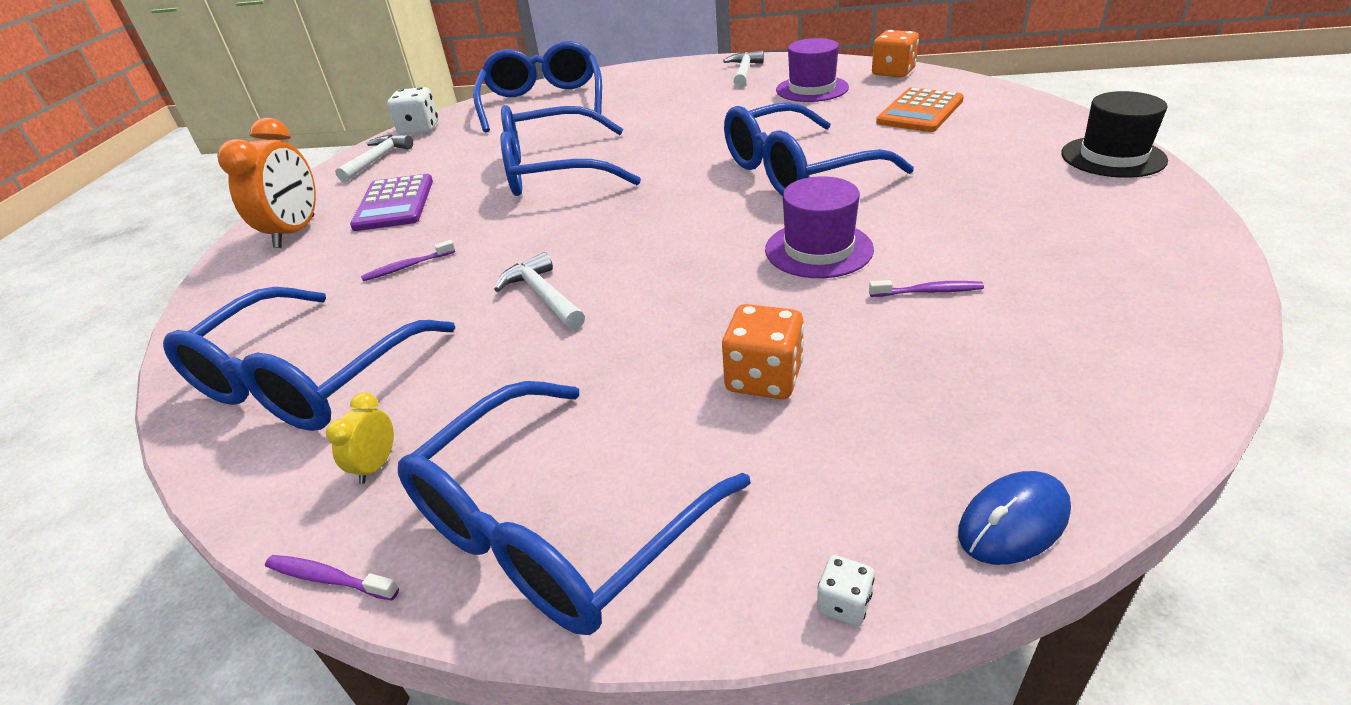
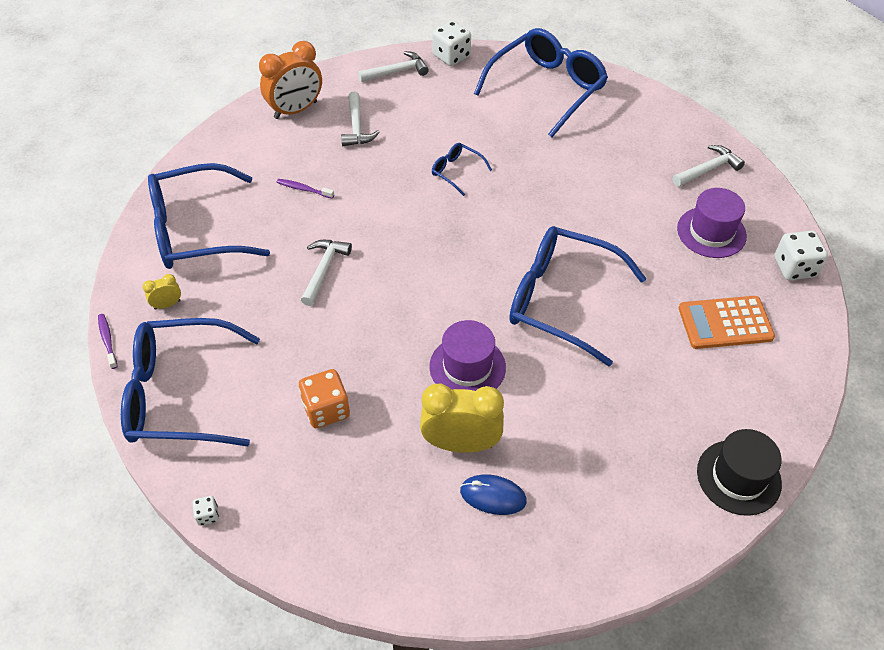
camera: 45 degrees right, 15 degrees up
(394, 204) = (356, 127): purple calculator -> white hammer
(555, 170) = (457, 172): blue glasses -> blue glasses, size x0.44
(893, 72) = (794, 267): orange dice -> white dice
(928, 292) = (461, 443): purple toothbrush -> yellow clock
(1013, 522) = (294, 556): blue mouse -> blue mouse (493, 496)

